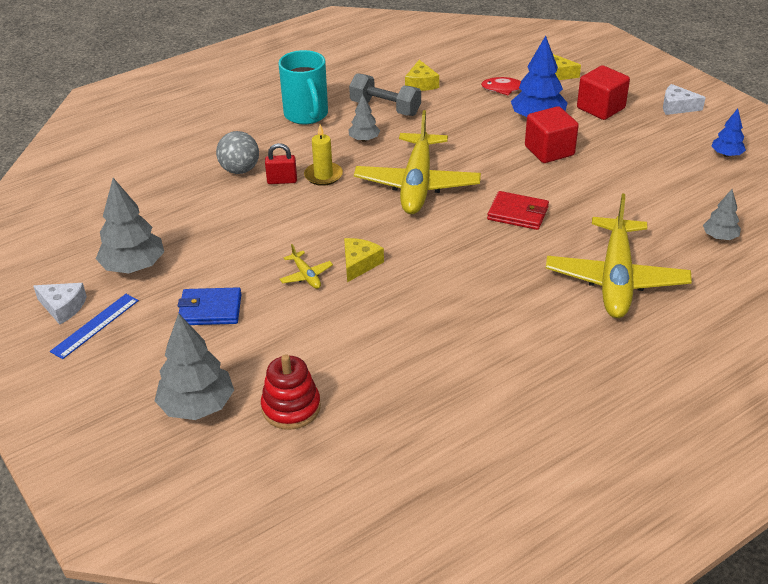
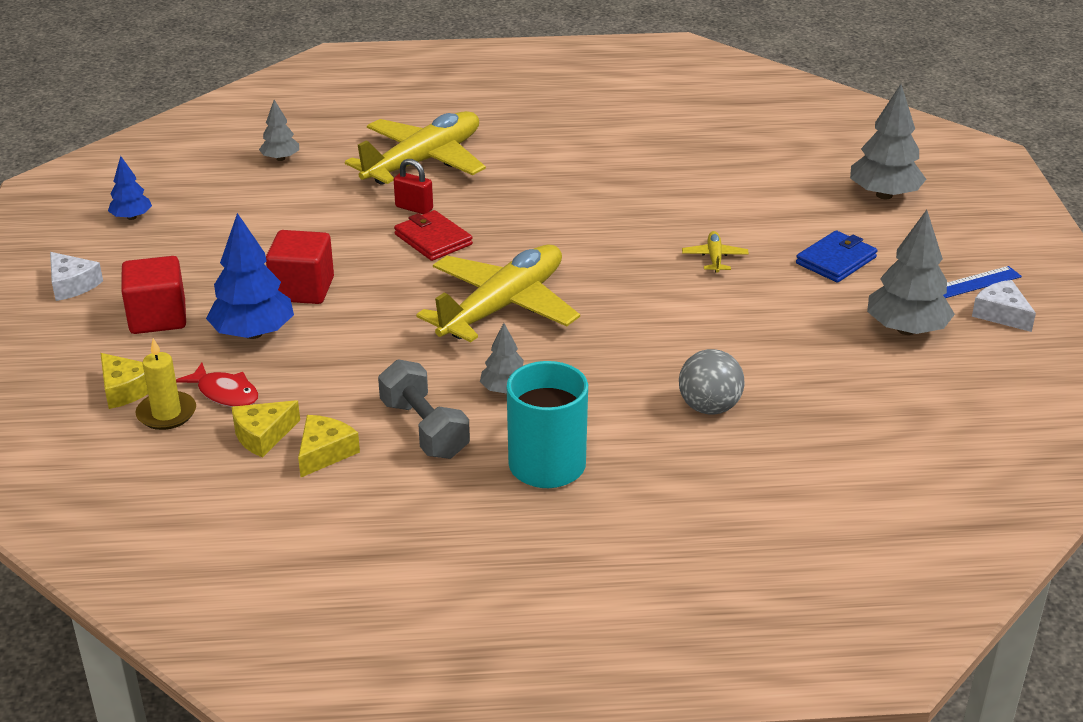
camera: 150 degrees left, 5 degrees down
(210, 309) = (836, 260): blue wallet -> blue wallet turned 75 degrees counterclockwise
(282, 181) = (663, 371): red padlock -> red padlock (414, 208)
(291, 408) = (801, 170): red stacking toy -> none
(323, 176) = (605, 358): yellow candle -> yellow candle (166, 413)
(359, 264) = (649, 250): yellow cheese -> yellow cheese (263, 435)

